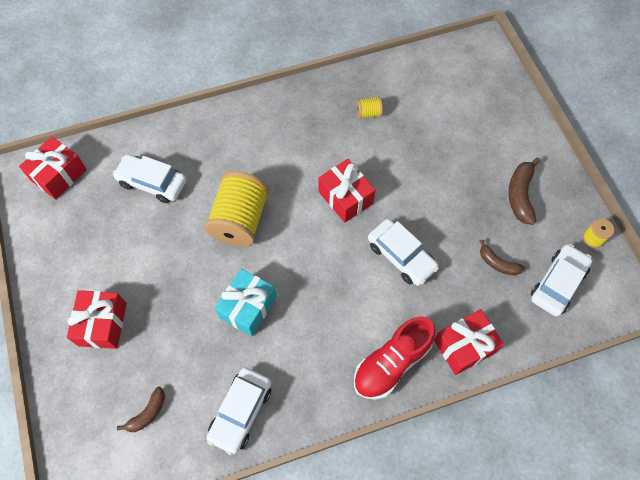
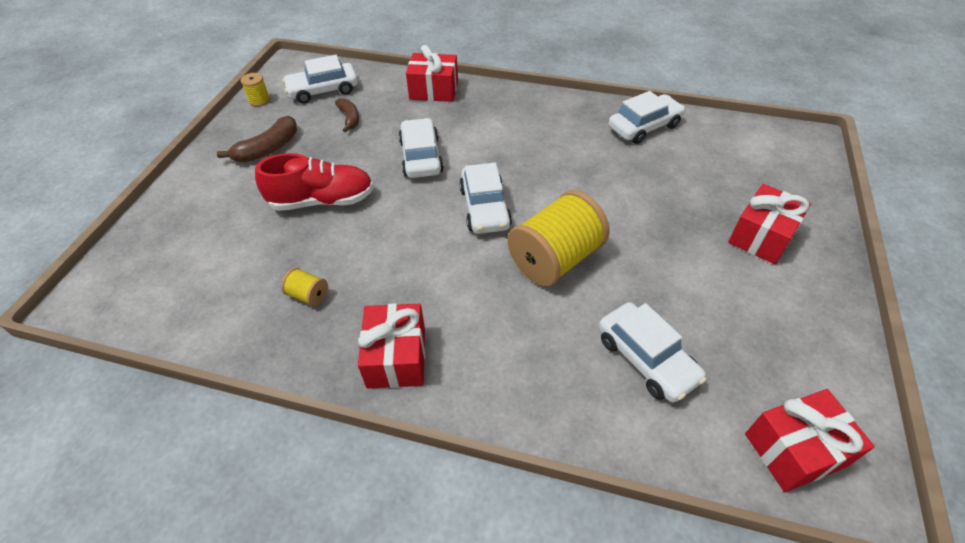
camera: 145 degrees left, 15 degrees down
(147, 413) = (731, 157): brown banana -> none
(248, 307) = (595, 184): turquoise gift -> none
(315, 235) = (485, 208): none -> white car
(345, 197) = (424, 224): red gift -> red gift (396, 357)
(391, 363) = (498, 104): red shoe -> red shoe (322, 201)

